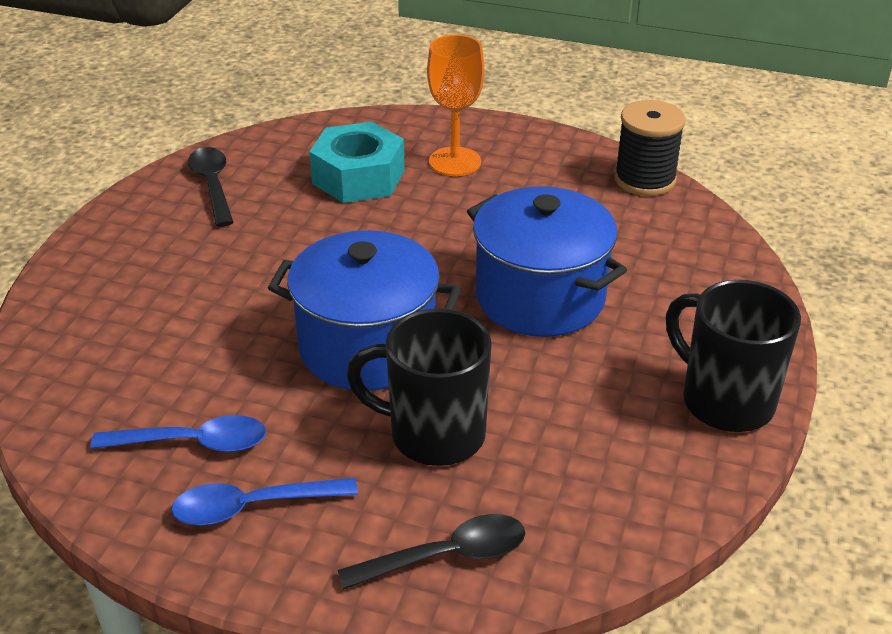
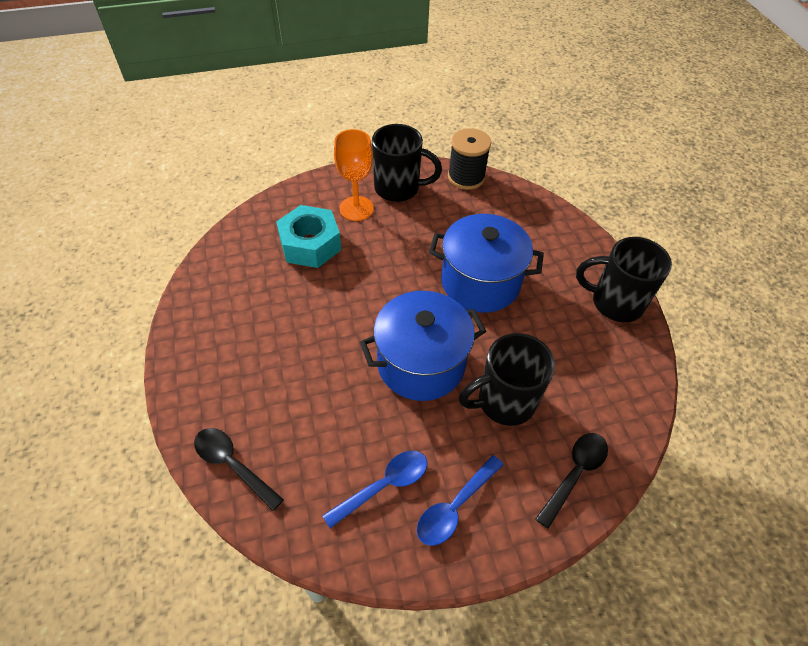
camera: 35 degrees left, 15 degrees up
(212, 185) = (223, 292): black spoon -> black spoon (232, 465)
(534, 160) = (398, 188): none -> black mug

